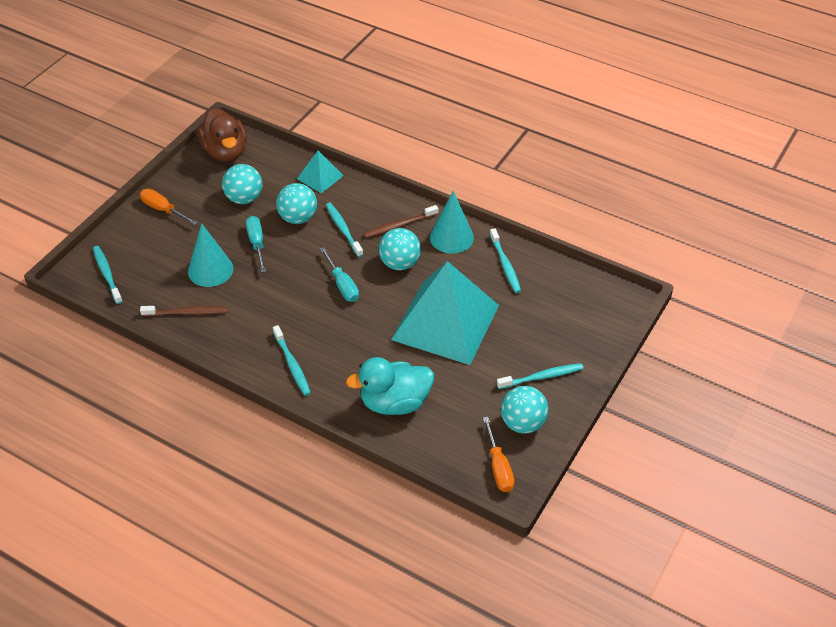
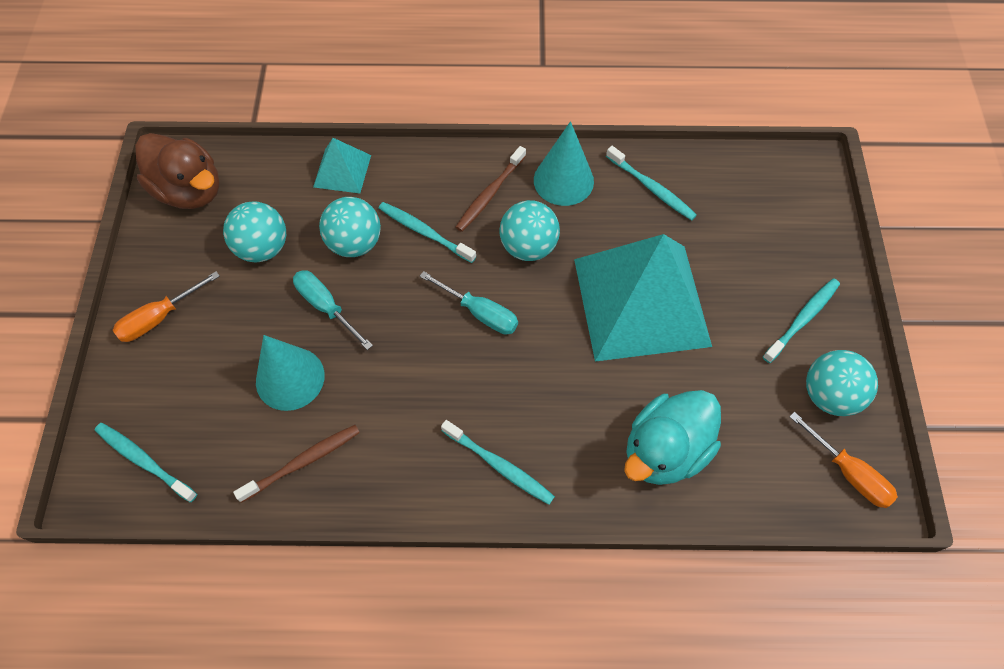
camera: 30 degrees left, 15 degrees up
(163, 210) = (159, 318): orange screwdriver -> orange screwdriver turned 45 degrees counterclockwise

